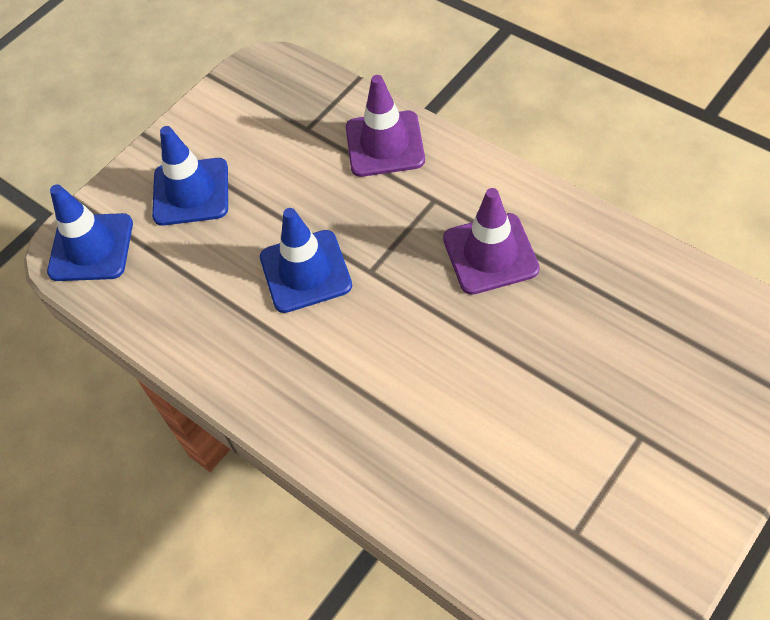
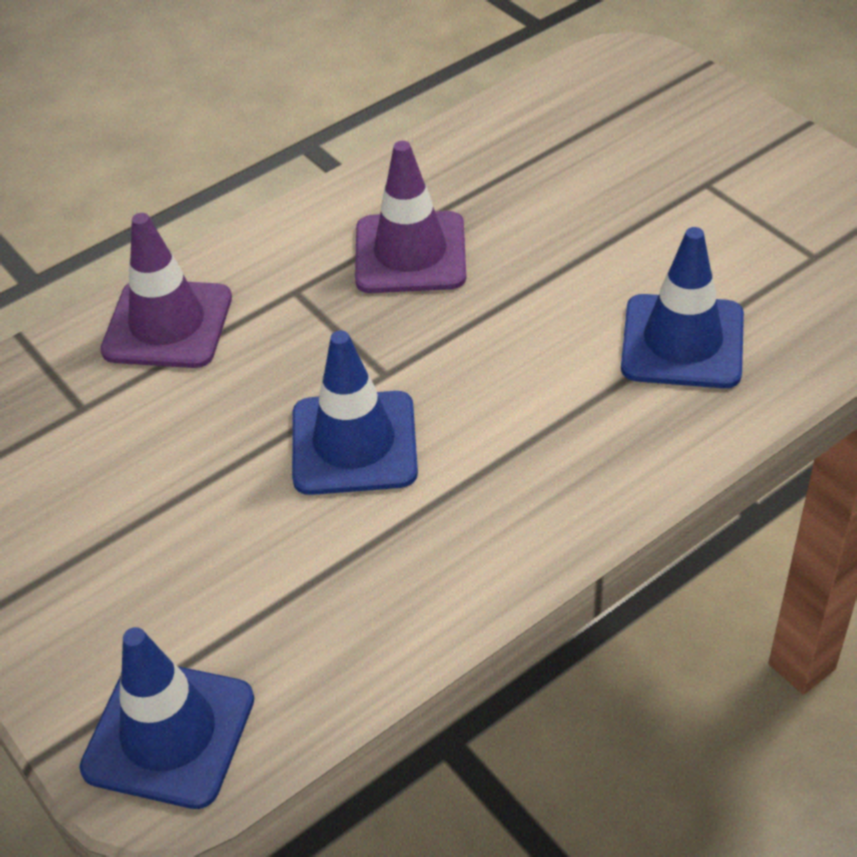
camera: 80 degrees left, 10 degrees down
(191, 192) = (125, 572): blue traffic cone -> blue traffic cone (682, 342)

